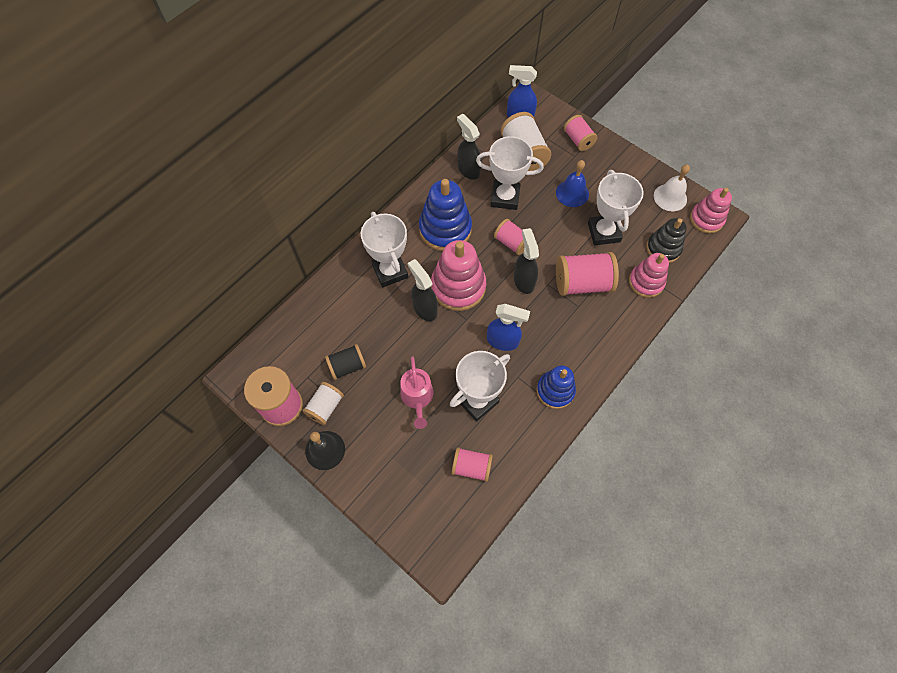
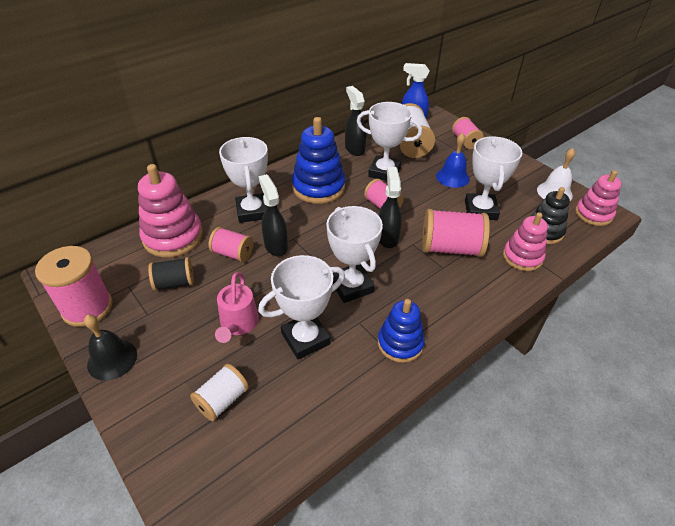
camera: 10 degrees right, 20 degrees down
(325, 407) = (133, 317): white spool -> white spool (222, 400)
(458, 287) = (317, 233): pink stacking toy -> pink stacking toy (173, 237)
(471, 467) = (276, 409): pink spool -> pink spool (233, 253)
(503, 341) = (351, 286): blue spray bottle -> white trophy

